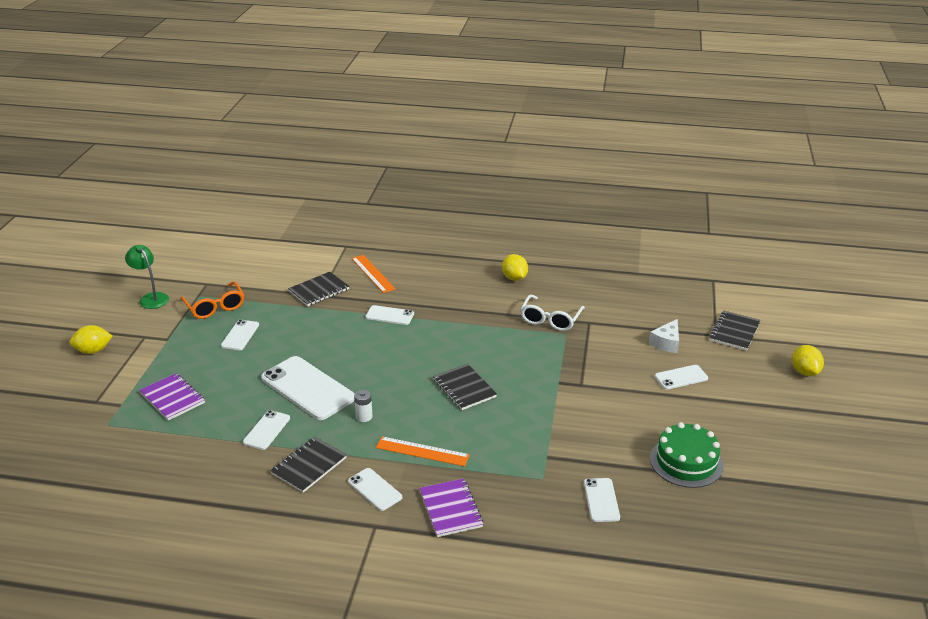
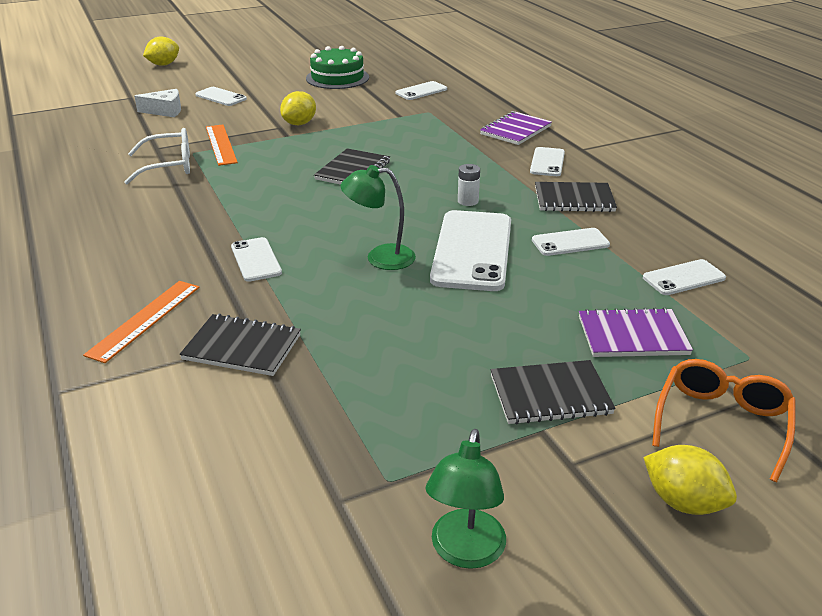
camera: 125 degrees left, 0 degrees up
(172, 398) = (632, 336): purple notebook -> purple notebook turned 75 degrees clockwise
(215, 307) = (400, 434): orange glasses -> orange glasses (721, 422)
(240, 335) = (440, 359): white phone -> white phone (684, 278)
(342, 354) = (380, 257): none -> green lamp
(422, 451) = (471, 160): orange ruler -> orange ruler (220, 144)
(514, 278) = (79, 210): yellow lemon -> yellow lemon (299, 124)
(734, 332) = (117, 92): black notebook -> black notebook (550, 395)

